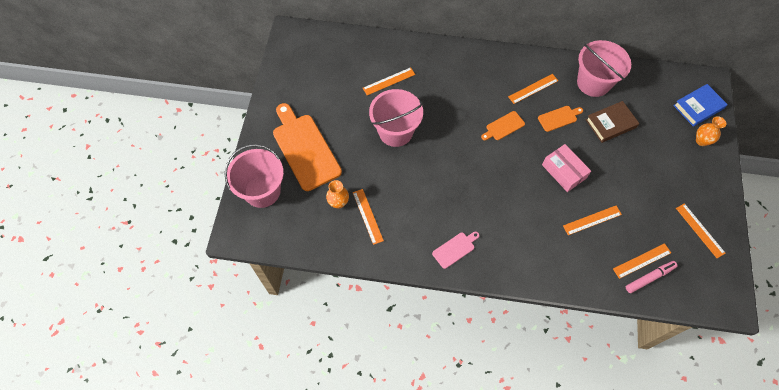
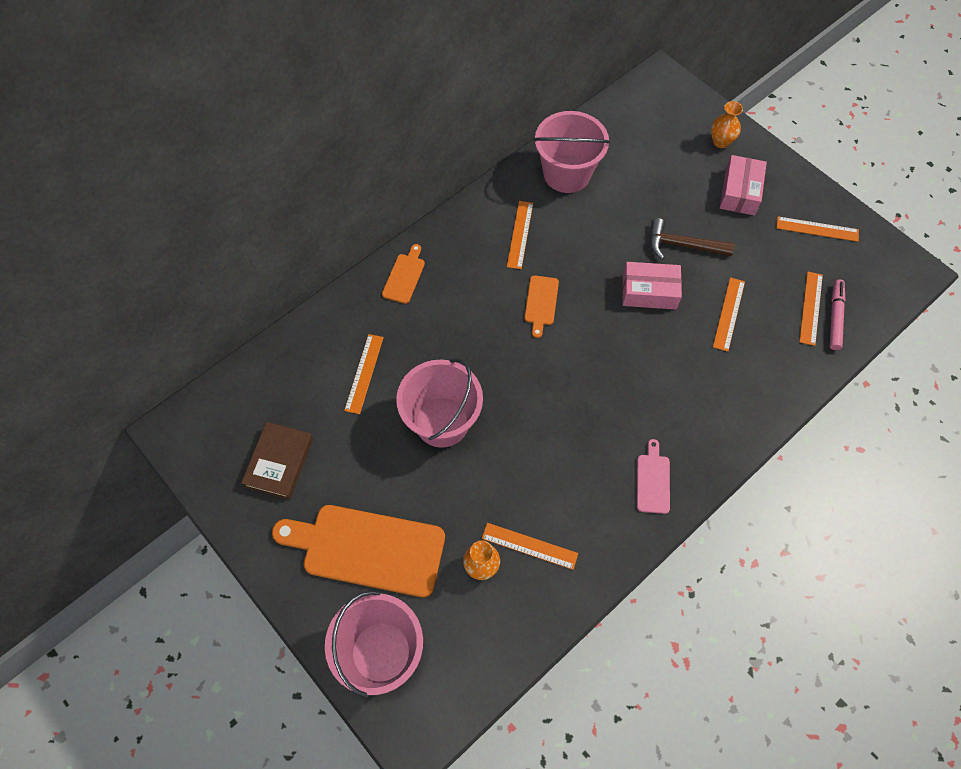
camera: 50 degrees left, 0 degrees up
(559, 118) = (580, 241): orange cutting board -> orange cutting board (404, 276)
(610, 123) = (630, 200): brown book -> brown book (279, 462)
(610, 168) = (682, 245): none -> brown hammer
(678, 173) = (739, 192): none -> pink box
(698, 107) = (680, 111): blue book -> none

